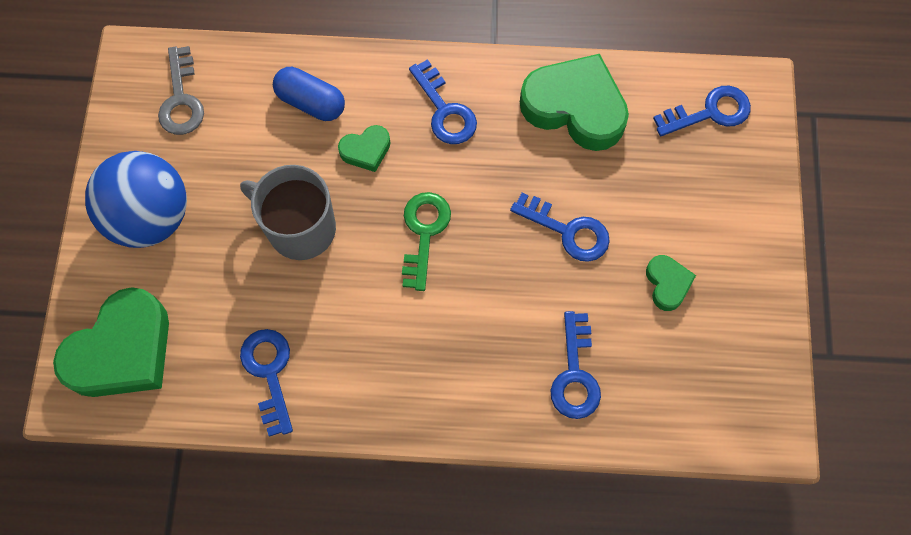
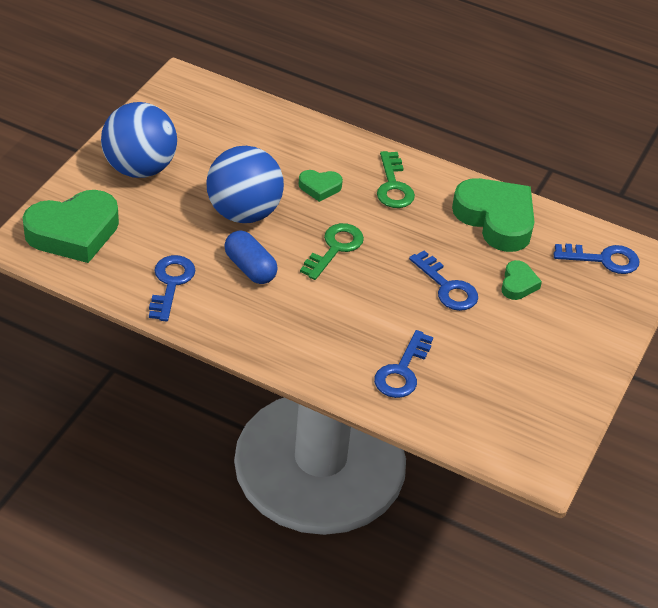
camera: 20 degrees right, 25 degrees down
(181, 99) = (202, 113): grey key -> none
(300, 228) = (244, 212): grey mug -> blue ball
(311, 102) = (295, 147): blue capsule -> blue capsule (250, 268)
(445, 110) = (393, 186): blue key -> green key
(667, 284) = (508, 346): green heart -> green heart (518, 284)

